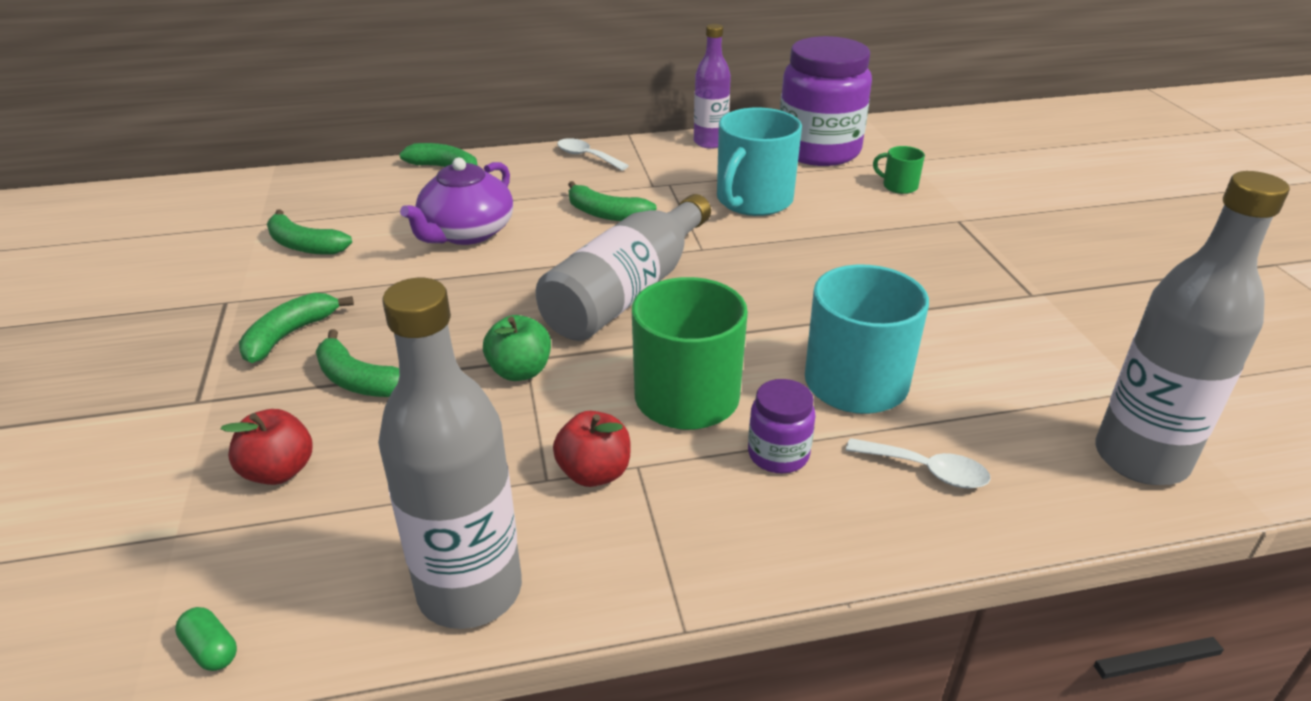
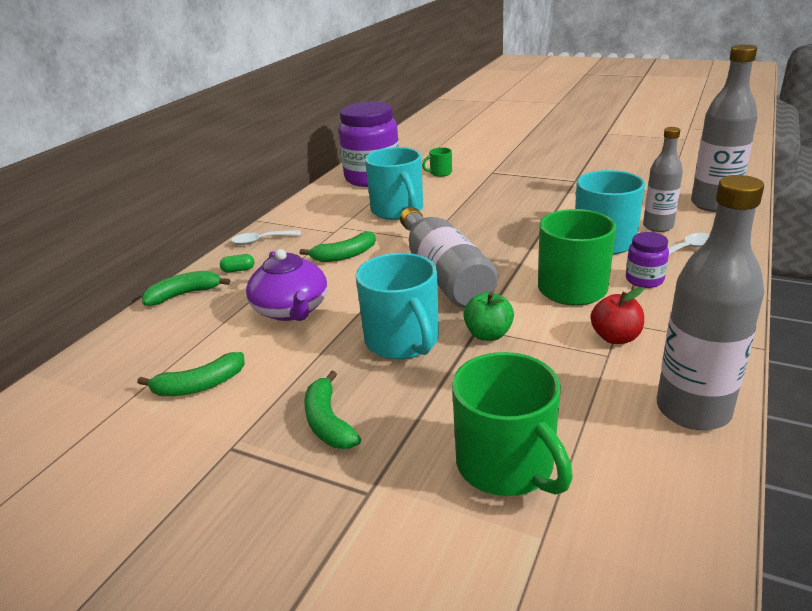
camera: 50 degrees left, 5 degrees down
(211, 649) = (688, 540): green capsule -> green capsule (238, 270)
(279, 471) = (507, 465): red apple -> green mug
(359, 381) = (429, 402): green banana -> none
(460, 320) = (403, 341): none -> turquoise mug
(710, 142) = (312, 201): purple bottle -> none
(971, 420) = (658, 226): none -> grey bottle

